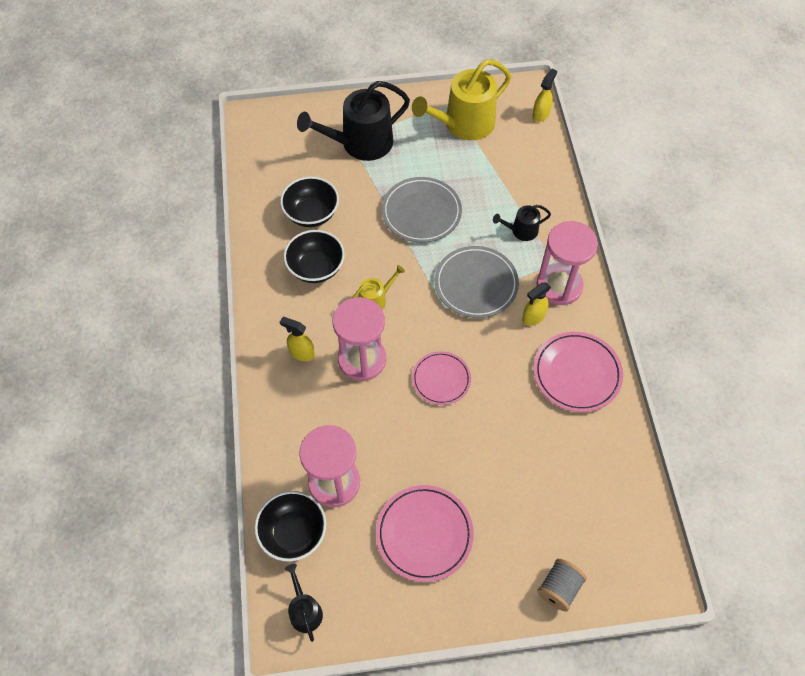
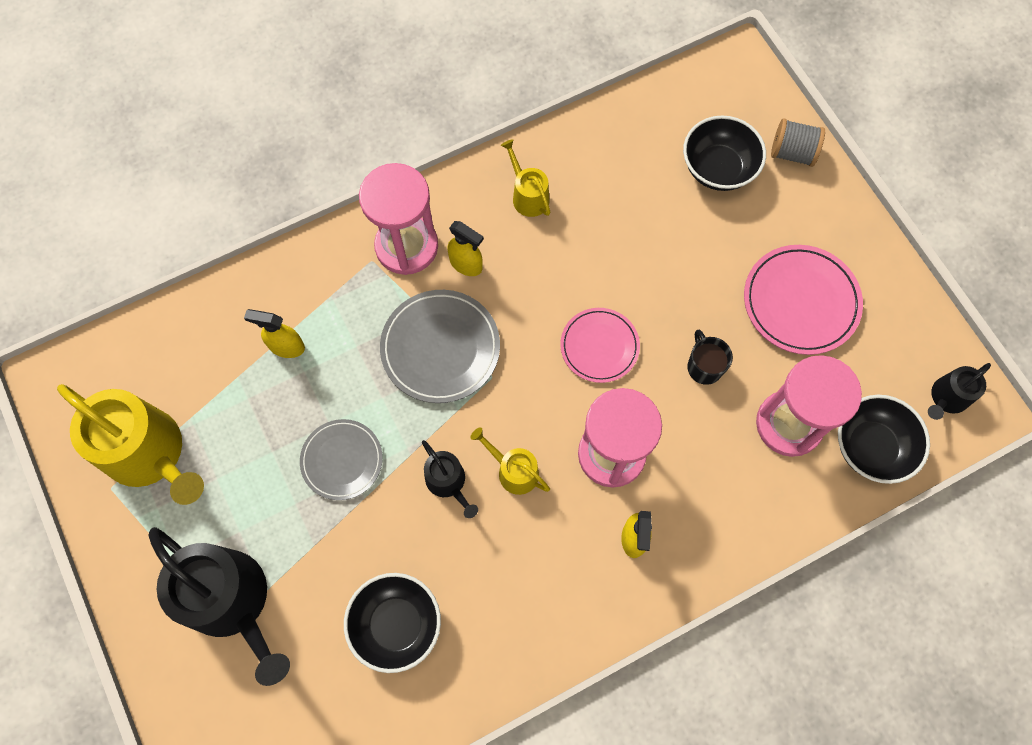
camera: 110 degrees left, 10 degrees up
(316, 268) = (491, 576): black bowl -> black bowl (718, 168)
(400, 442) = (704, 366): none -> black mug
(421, 212) = (342, 460): grey plate -> grey plate, size x0.66
(521, 231) = (331, 316): black watering can -> black watering can (448, 482)
(541, 114) = (102, 347): yellow spray bottle -> yellow spray bottle (286, 346)
(577, 373) = (528, 196): pink plate -> yellow watering can

